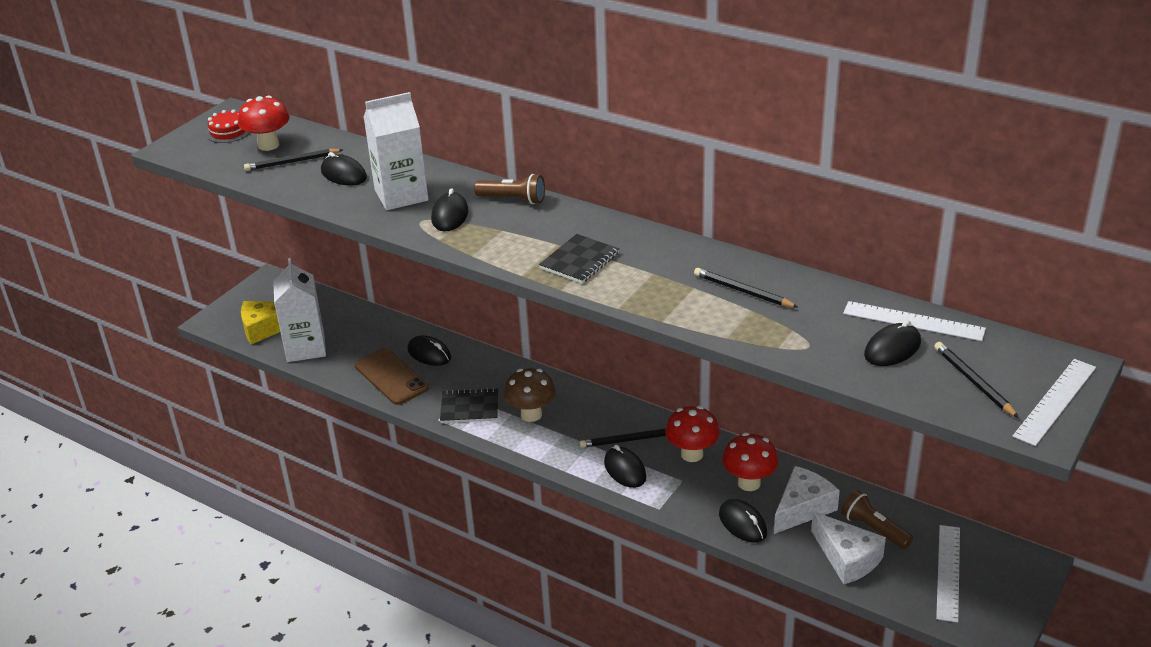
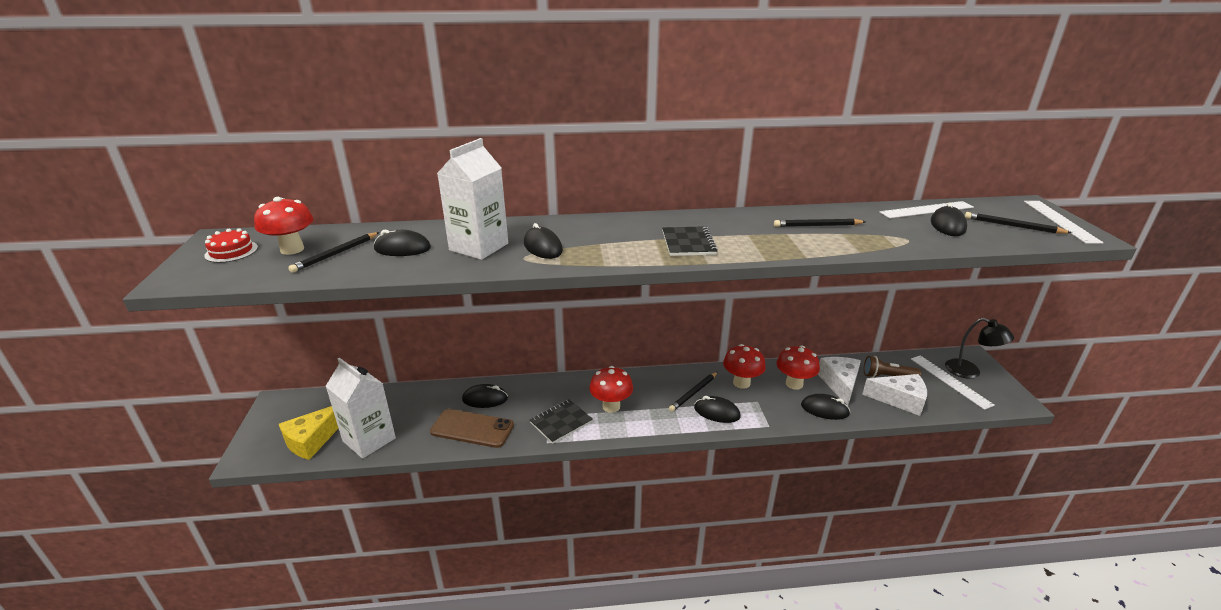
camera: 40 degrees left, 5 degrees down
(513, 199) = (575, 224): brown flashlight -> none
(531, 414) = (611, 406): brown mushroom -> red mushroom
(995, 576) = (970, 372): none -> black lamp

